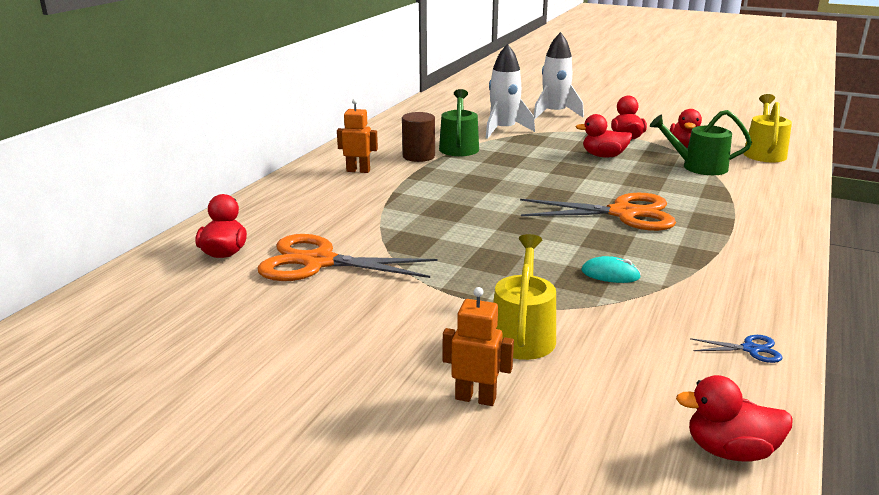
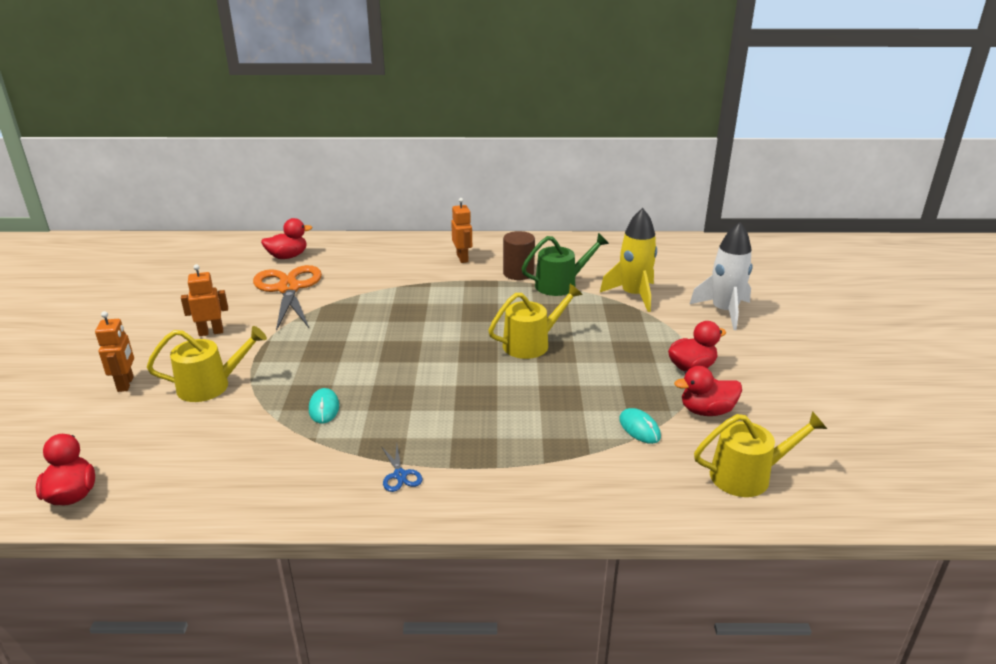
camera: 65 degrees right, 5 degrees up
(384, 323) = (211, 332): none -> orange robot
(504, 130) = (633, 295): white rocket -> yellow rocket
(553, 175) = (531, 344): none -> yellow watering can
(603, 156) = (613, 362): red duck -> none
(623, 213) = (460, 396): orange scissors -> none
(699, 167) = (639, 428): green watering can -> turquoise mouse
(750, 349) = (214, 495): blue scissors -> blue scissors (400, 475)

